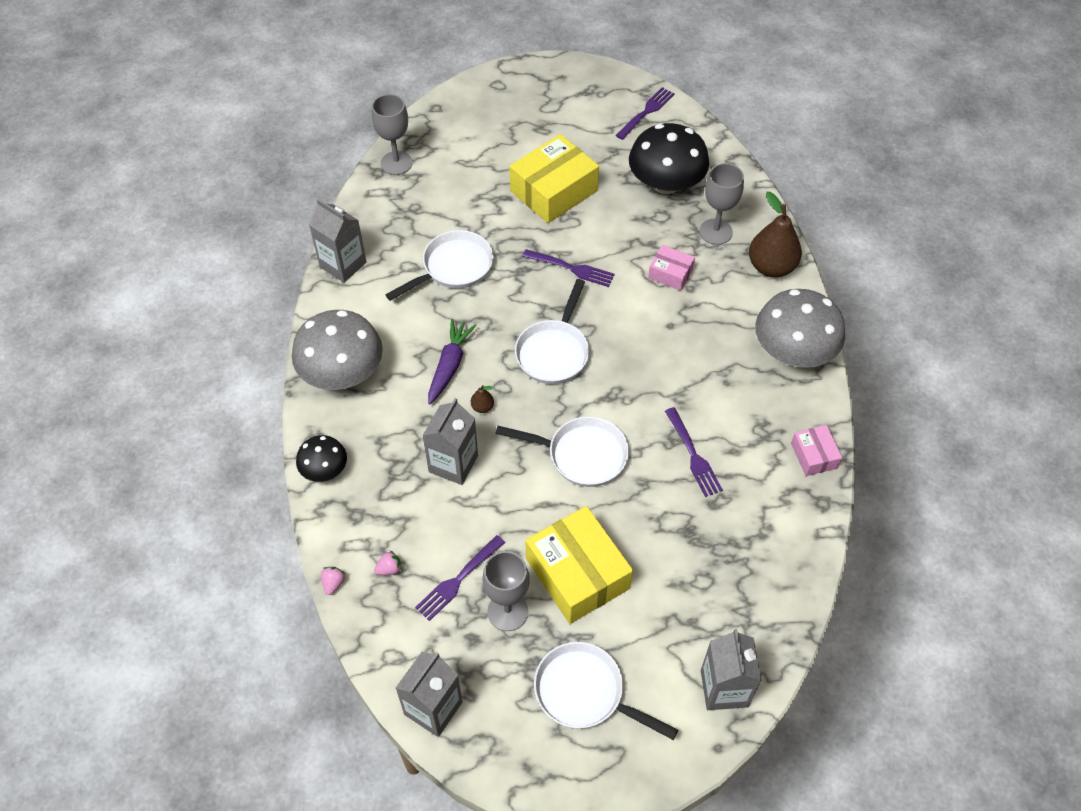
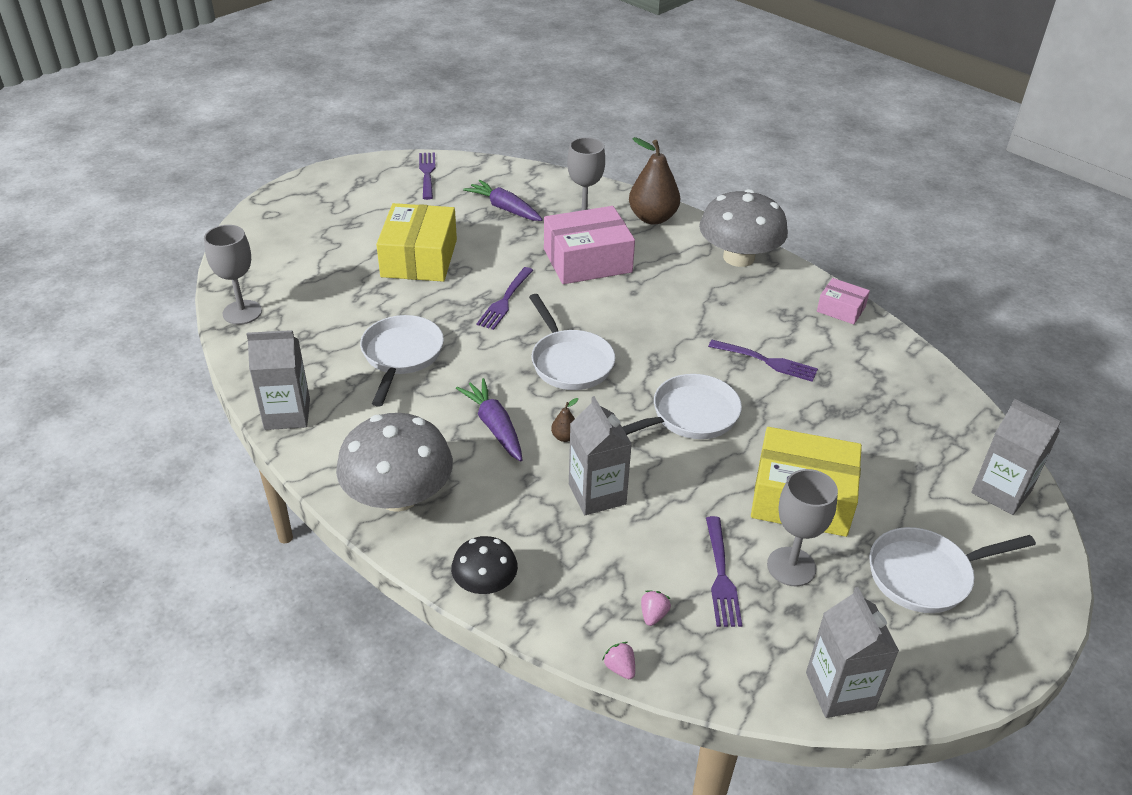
camera: 45 degrees left, 15 degrees down
(571, 268) = (505, 300): purple fork -> purple fork turned 135 degrees clockwise
(666, 183) = (504, 208): black mushroom -> purple carrot
(670, 273) = (587, 261): pink box -> pink box, size x1.96

